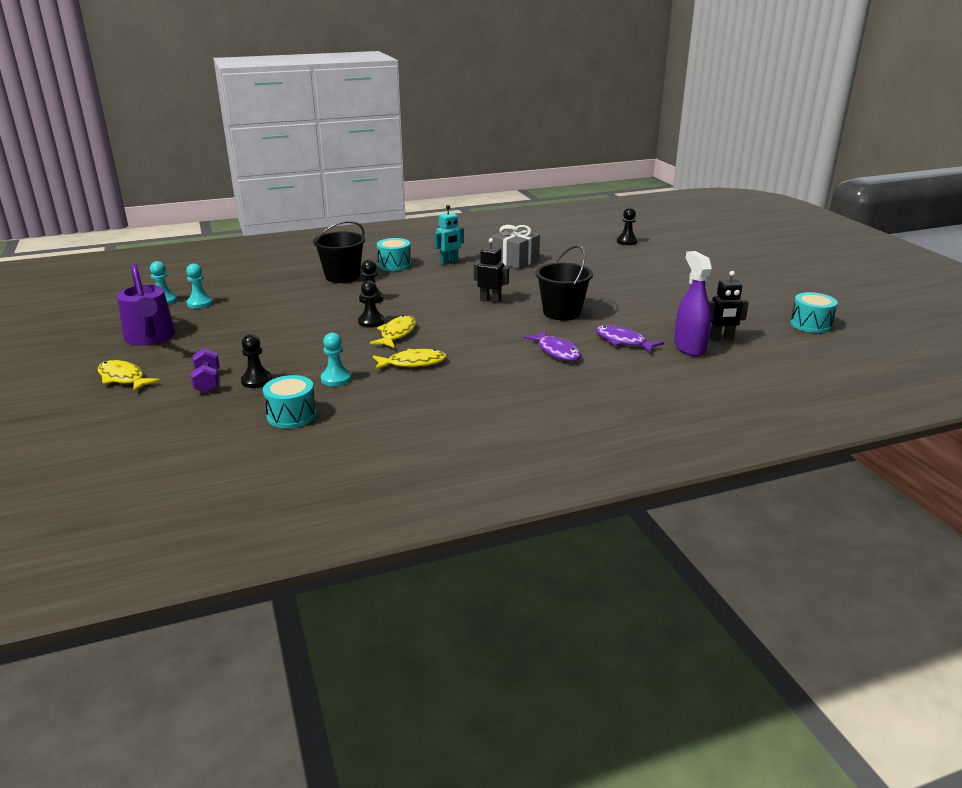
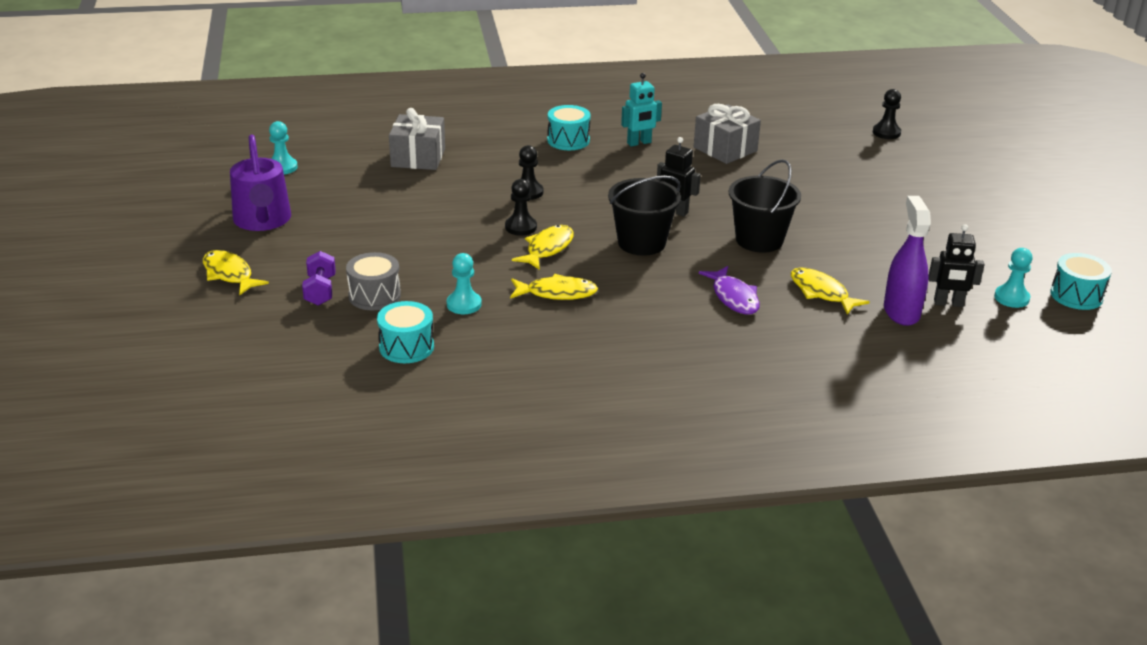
camera: 10 degrees right, 5 degrees up
(200, 303) = (323, 176): turquoise pawn -> turquoise pawn (1011, 298)
(256, 381) = (374, 296): black pawn -> grey drum
(277, 285) = (418, 157): none -> grey gift
(342, 276) = (499, 152): black bucket -> black bucket (641, 243)
(623, 341) = (821, 292): purple fish -> yellow fish

